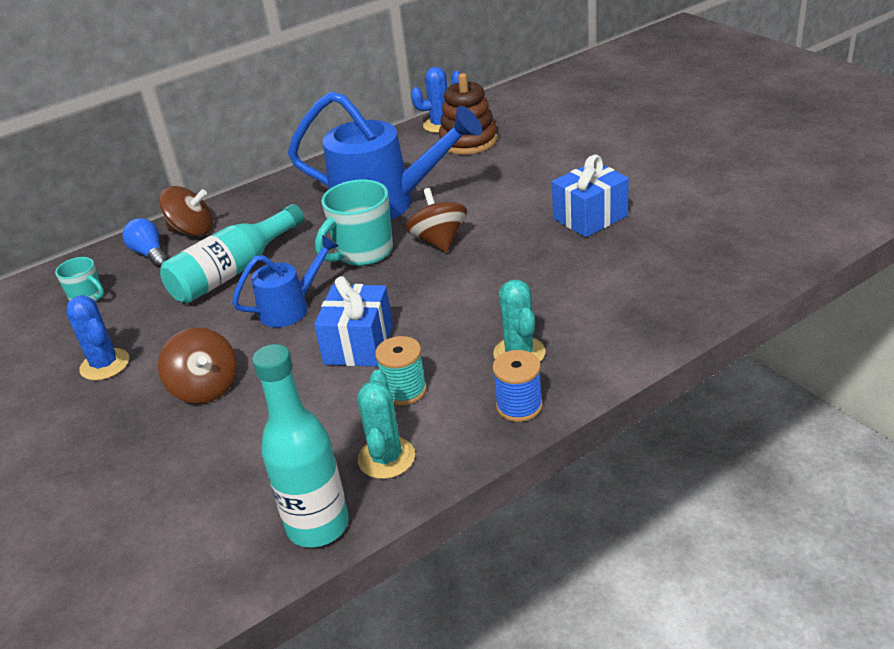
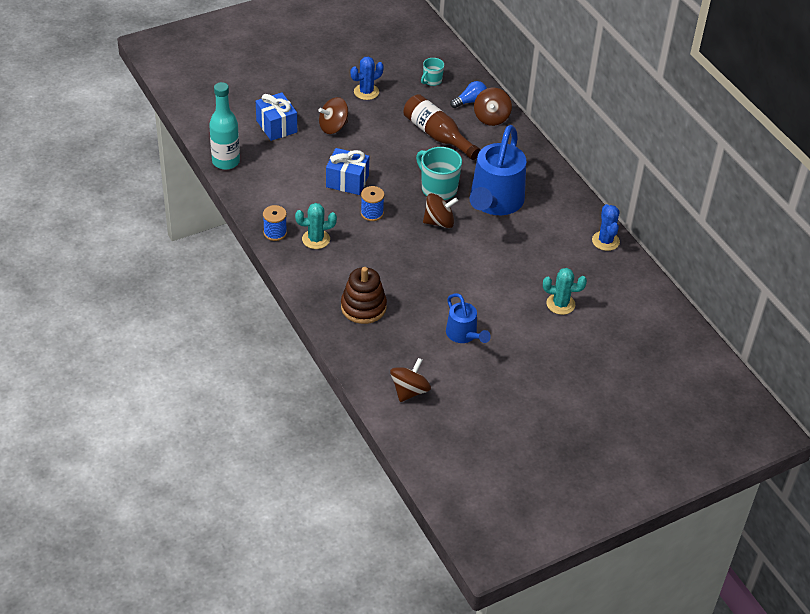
camera: 90 degrees right, 10 degrees up
(233, 271) = (437, 135): turquoise bottle -> brown bottle
(291, 308) = (391, 157): blue watering can -> blue watering can (464, 335)
(386, 458) = (258, 185): turquoise cactus -> turquoise cactus (560, 304)
(404, 390) = (303, 195): turquoise spool -> none
(435, 305) = (372, 213): none -> blue spool
(468, 141) = (572, 252): brown stacking toy -> brown stacking toy (363, 307)
(590, 217) = (442, 294): blue gift -> blue gift (276, 126)
(794, 214) = (409, 391): none -> brown spinning top

